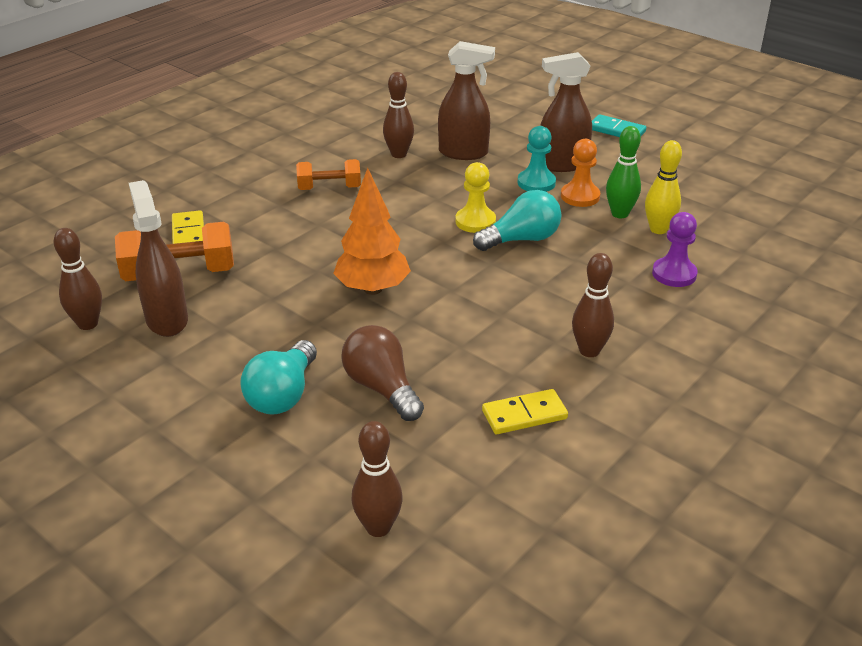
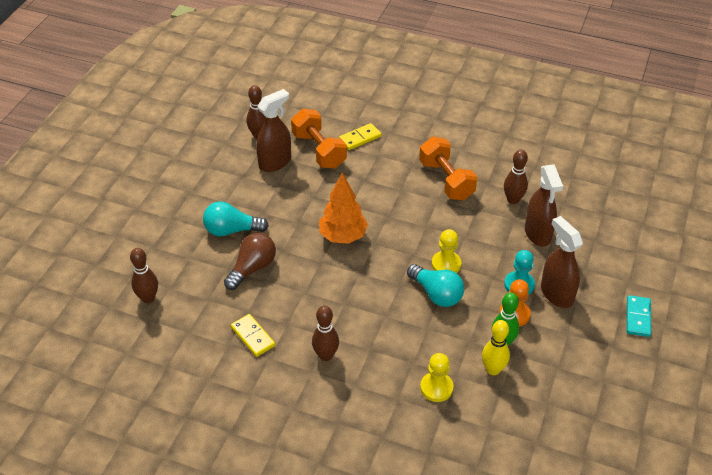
camera: 70 degrees right, 10 degrees up
(329, 188) = (446, 180): orange dumbbell -> orange dumbbell, size x1.54
(674, 274) = (436, 388): purple pawn -> yellow pawn

